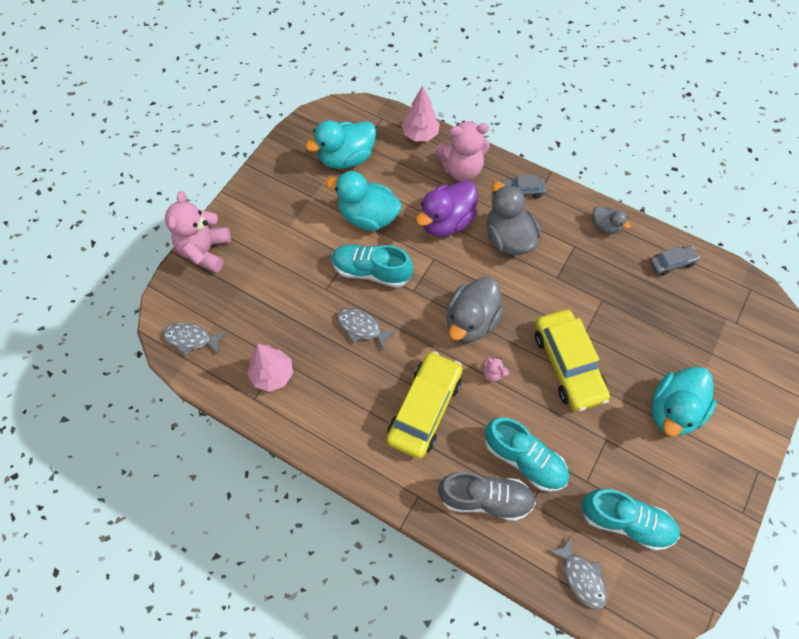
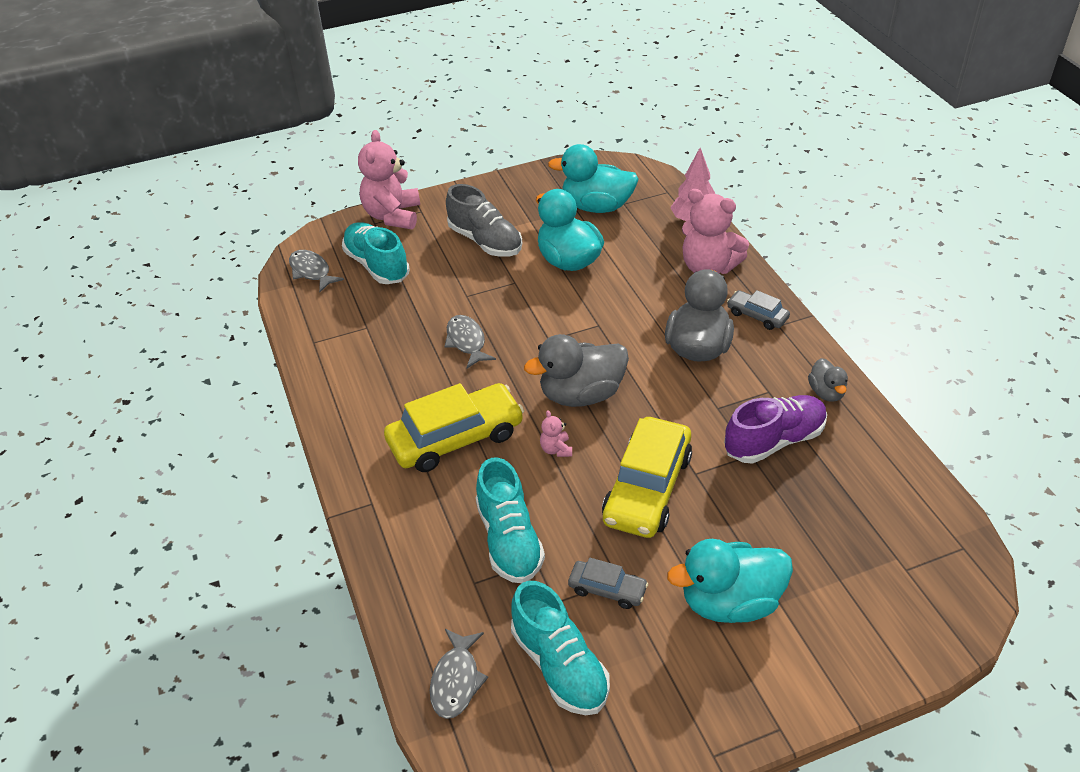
camera: 40 degrees right, 20 degrees down
(205, 251) = (393, 216): pink teddy bear -> pink teddy bear turned 45 degrees counterclockwise
(273, 375) = (348, 334): pink tree -> none
(371, 271) = (524, 304): turquoise shoe -> turquoise shoe (377, 265)
(446, 221) = (644, 302): purple duck -> none
(485, 498) = (433, 547): grey shoe -> grey shoe (485, 241)
(606, 281) = (774, 441): none -> purple shoe
(671, 263) = (877, 467): grey car -> grey car (607, 589)

